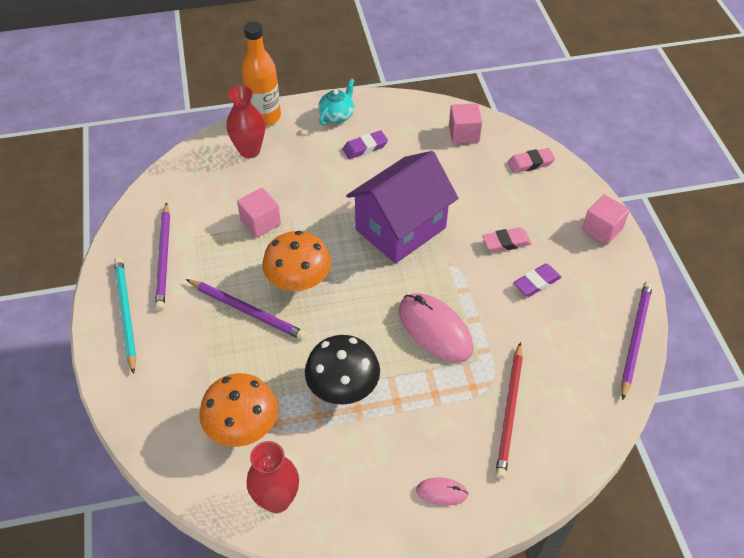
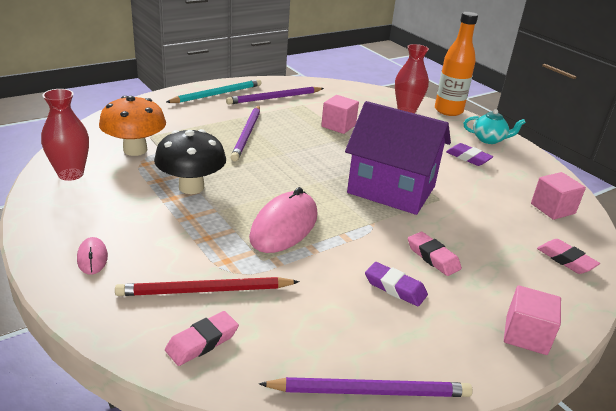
camera: 65 degrees right, 20 degrees down
(299, 282) = (290, 150): orange mushroom -> none
(569, 426) = (202, 342): none -> pink eraser

